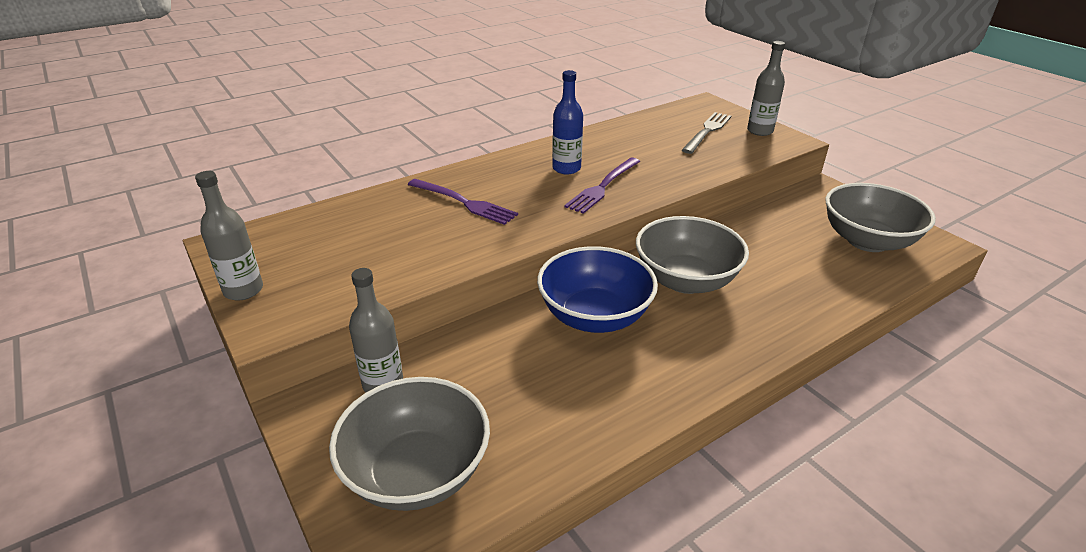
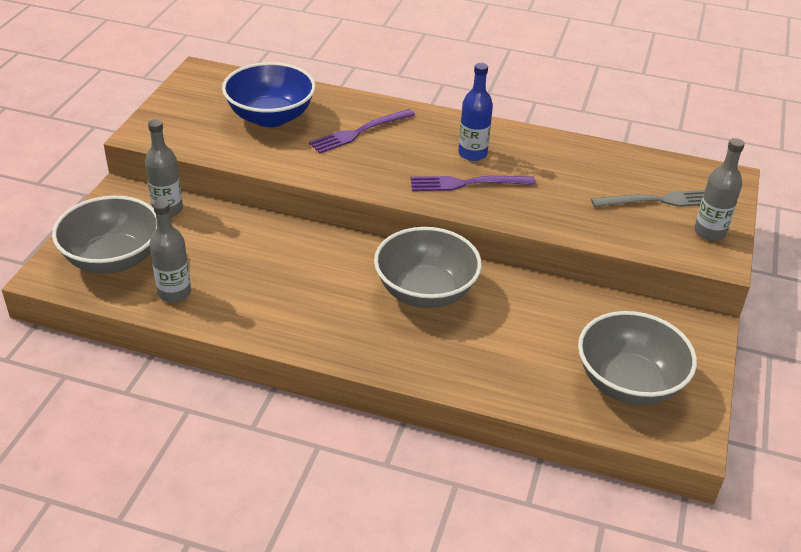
camera: 50 degrees right, 5 degrees up
(243, 290) = (165, 106): grey bottle -> grey bottle (174, 293)
(465, 203) = (358, 132): purple fork -> purple fork turned 60 degrees clockwise
(594, 316) = (326, 264): blue bowl -> blue bowl (270, 117)

